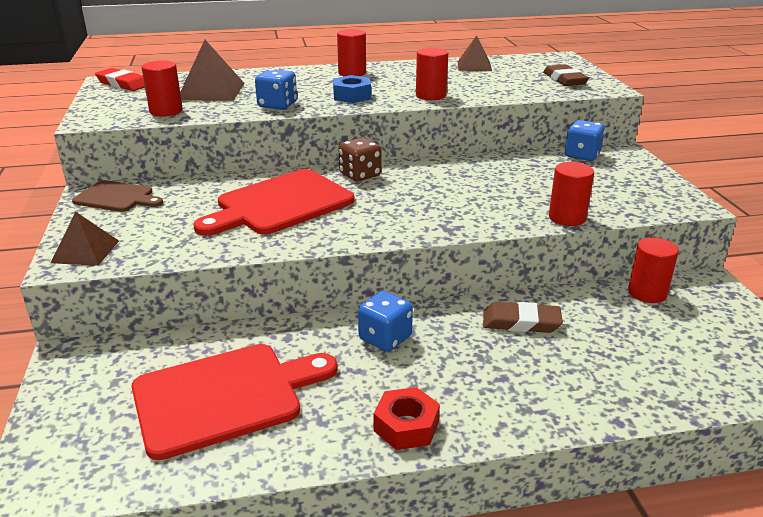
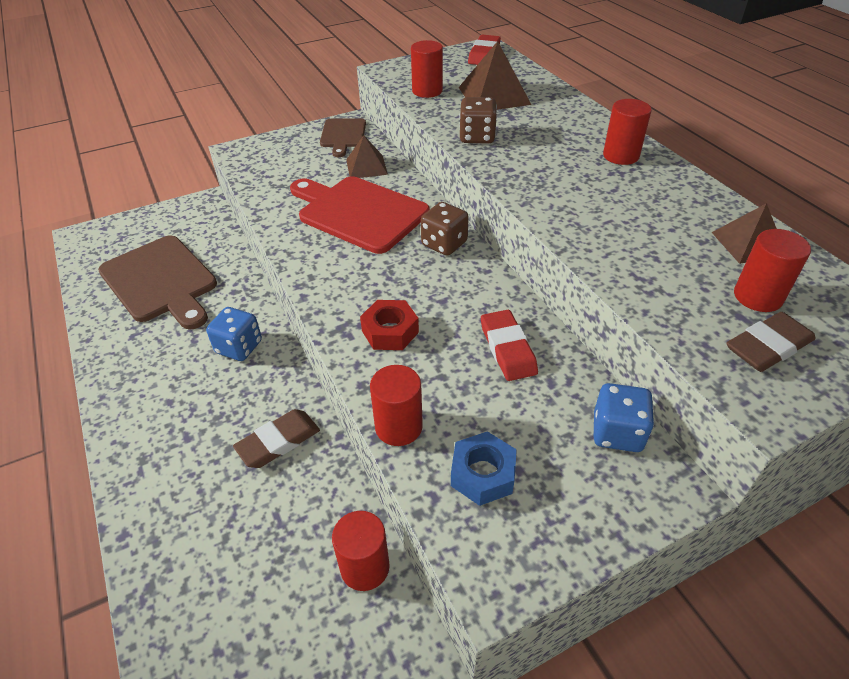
camera: 75 degrees right, 15 degrees up
(85, 251) = (255, 152): brown pyramid -> brown pyramid (366, 167)
(225, 397) = (161, 281): red cutting board -> brown cutting board
(277, 105) = (477, 137): blue dice -> brown dice
(352, 96) = (538, 172): blue nut -> blue nut (482, 474)
(406, 426) = (124, 383): red nut -> red nut (390, 331)
(430, 95) = (581, 226): red cylinder -> red cylinder (757, 296)
(498, 172) = (507, 348): none -> red eraser
(521, 322) = (278, 442): brown eraser -> brown eraser turned 60 degrees clockwise

